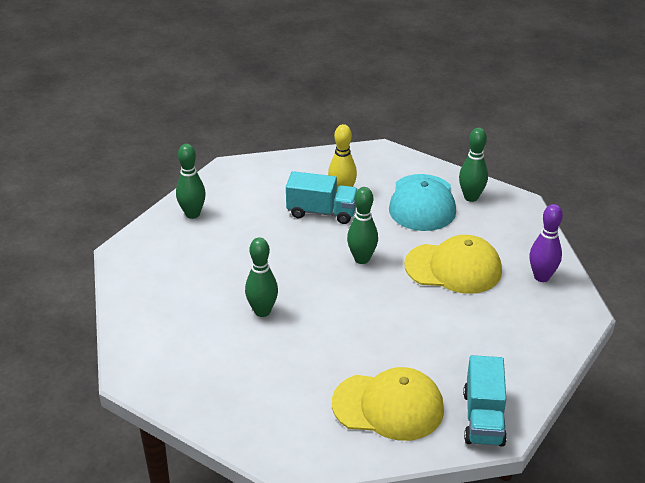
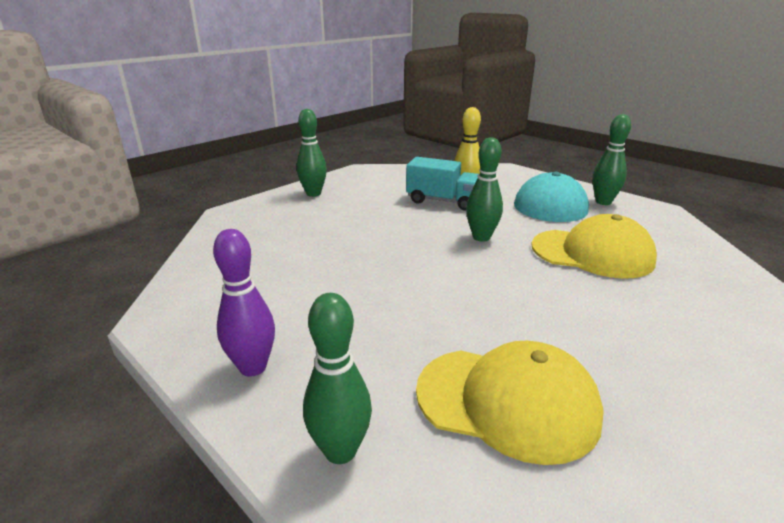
camera: 10 degrees right, 10 degrees down
(262, 311) = (353, 271): green bowling pin -> green bowling pin (340, 451)
(483, 418) = (676, 443): turquoise truck -> none
(541, 277) = (710, 270): purple bowling pin -> purple bowling pin (253, 367)

